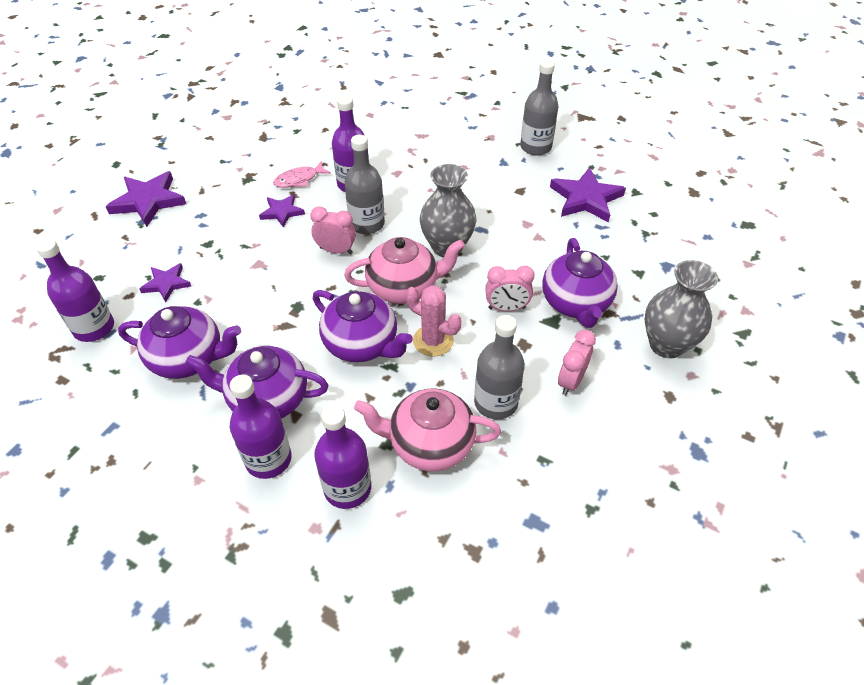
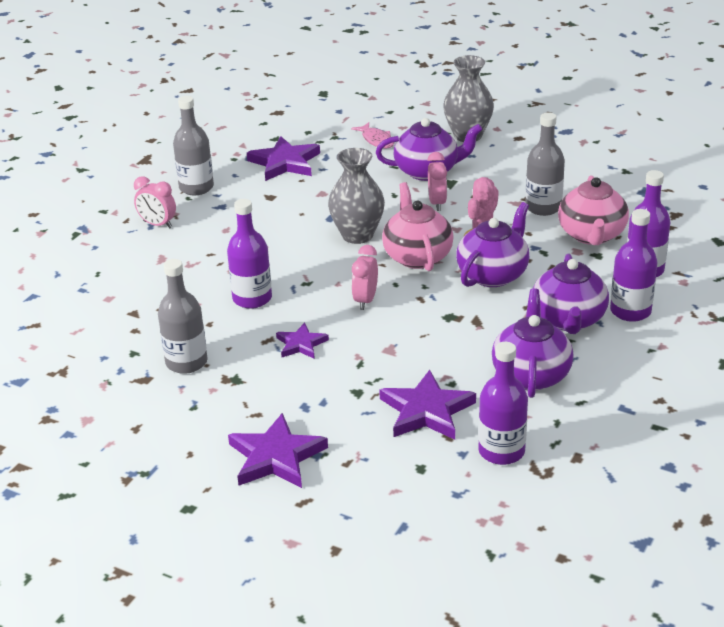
camera: 90 degrees left, 15 degrees down
(166, 284) = (426, 410): purple star -> purple star, size x1.70
(299, 180) = (240, 339): pink fish -> pink fish (376, 140)
(367, 224) = (322, 284): grey bottle -> grey bottle (186, 362)
(571, 381) = (514, 175): pink clock -> pink clock (158, 224)

